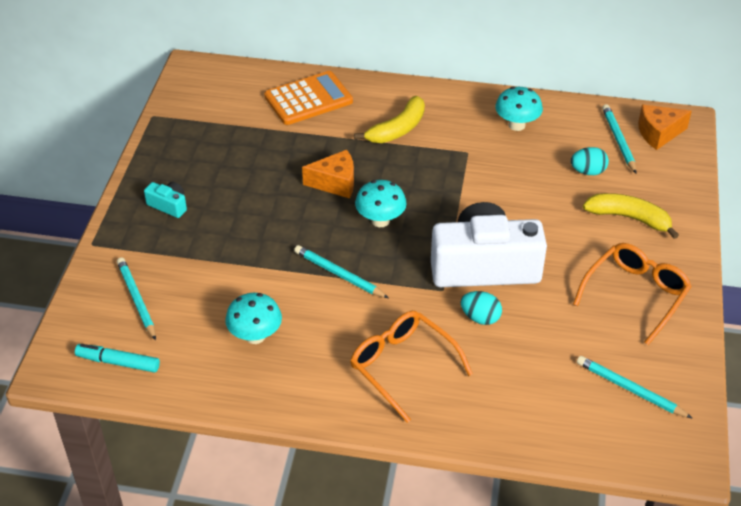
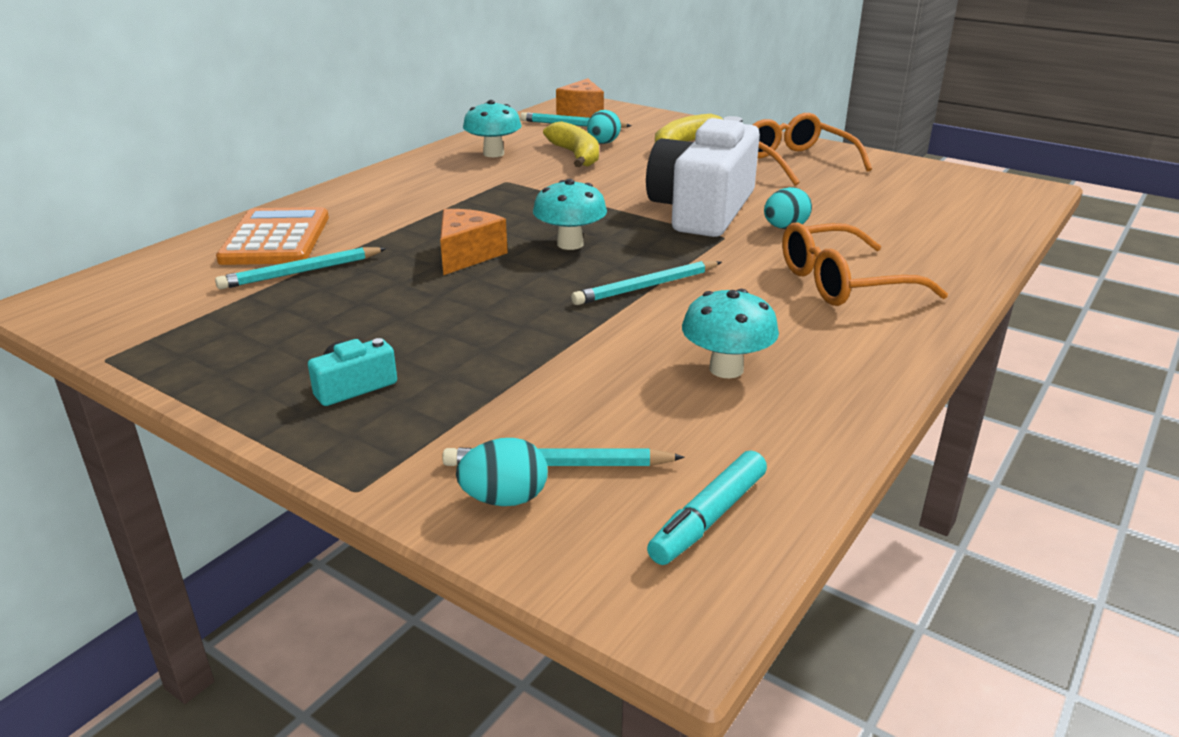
camera: 65 degrees left, 15 degrees down
(104, 292) = (505, 499): none -> turquoise egg
(397, 129) = (416, 204): yellow banana -> yellow banana (576, 155)
(630, 389) = (927, 189): turquoise pencil -> turquoise pencil (301, 272)

